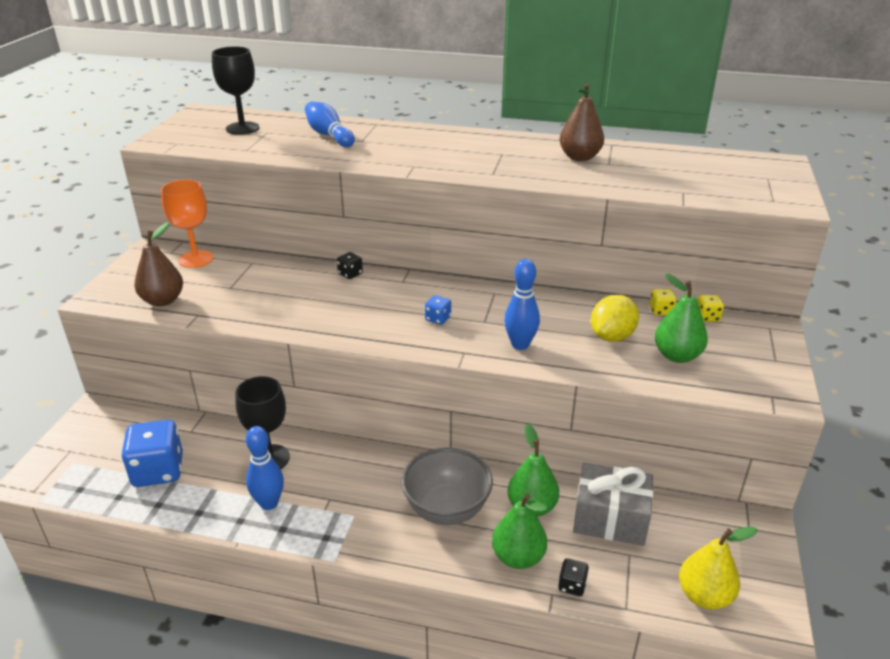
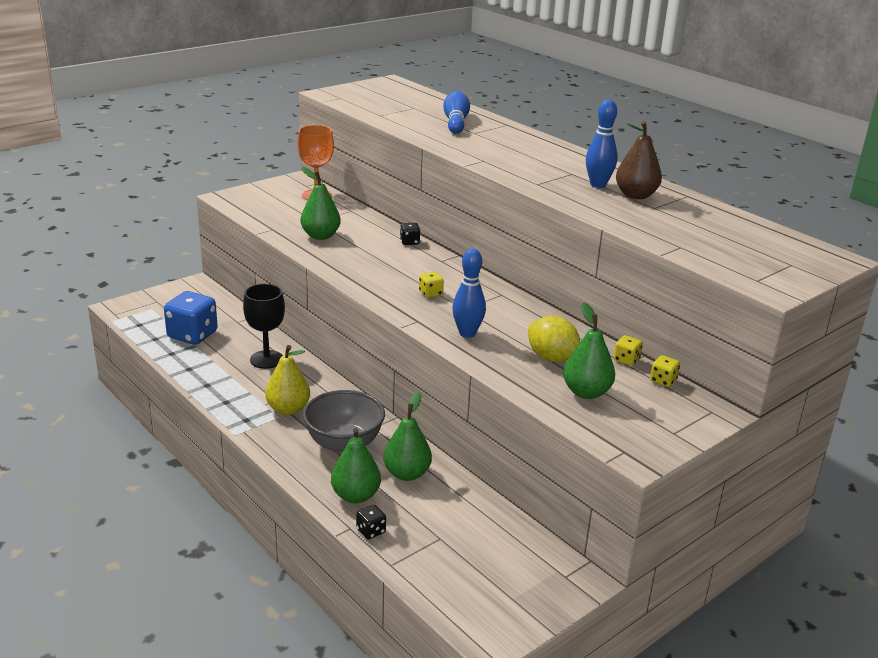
camera: 35 degrees right, 5 degrees down
(163, 300) = (262, 213): brown pear -> none
(242, 128) = (401, 100): black goblet -> none
(258, 302) = (320, 236): none -> green pear
(269, 503) = (235, 384): blue bowling pin -> blue bowling pin (598, 185)
(438, 319) = (430, 293): blue dice -> yellow dice
(610, 518) = (457, 510): grey gift -> none
(612, 336) = (552, 358): yellow lemon -> yellow lemon turned 60 degrees clockwise
(704, 596) = (461, 591): yellow pear -> yellow pear (288, 409)

